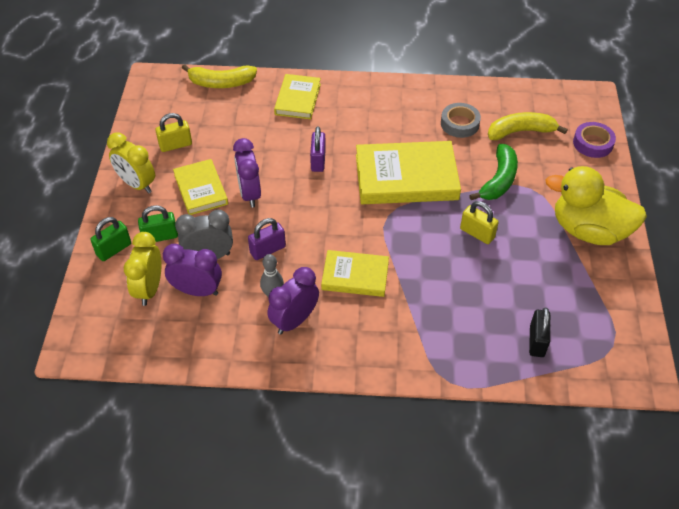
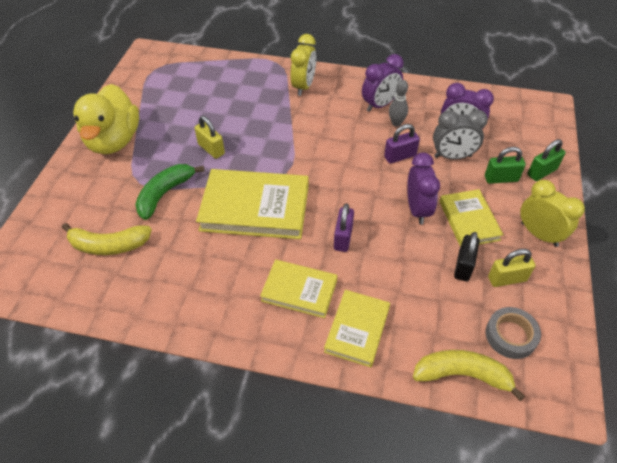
camera: 170 degrees left, 0 degrees up
(149, 289) = (500, 138): yellow clock -> yellow clock (303, 86)
(355, 276) = (327, 129): yellow book -> yellow book (299, 290)
(459, 124) = (170, 265): grey tape -> grey tape (510, 335)
(536, 341) = (206, 76): black padlock -> black padlock (463, 266)
(588, 230) = (114, 141): yellow duck -> yellow duck turned 60 degrees clockwise
(593, 143) = (43, 221): purple tape -> none

